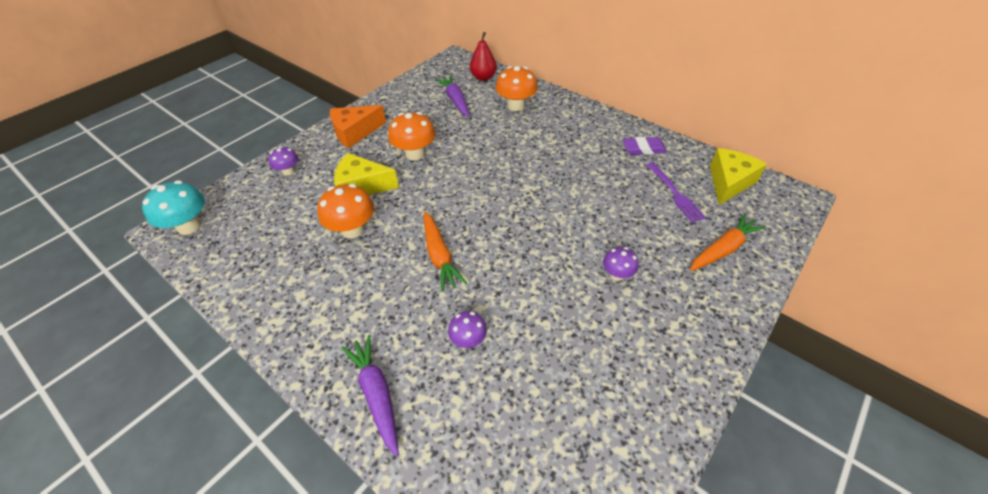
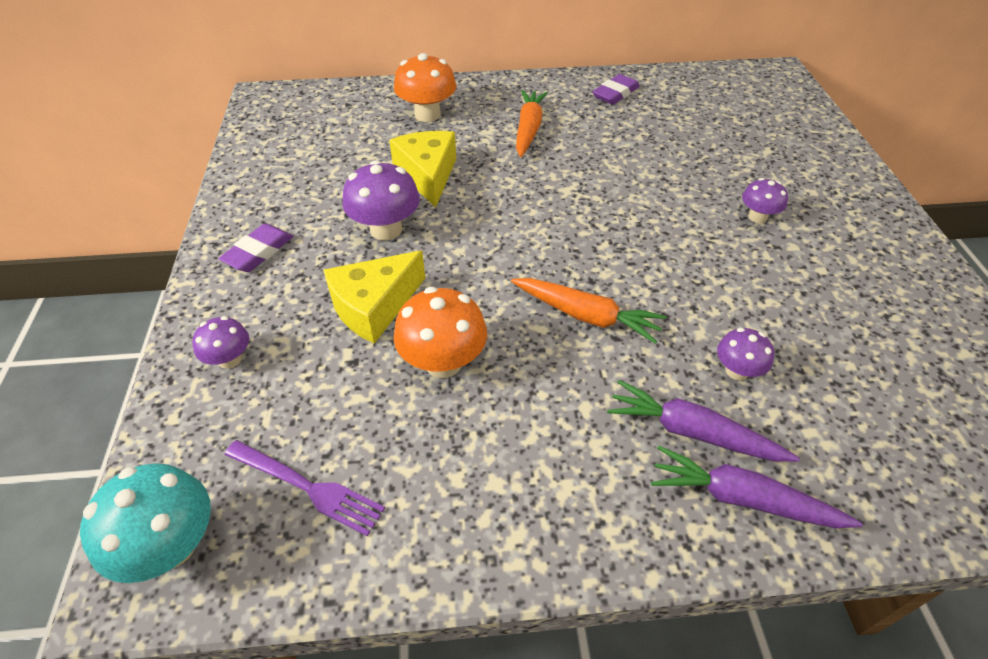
camera: 45 degrees left, 0 degrees up
(355, 132) = (258, 252): orange cheese -> purple eraser
(415, 154) = (386, 229): orange mushroom -> purple mushroom
(455, 100) = (343, 144): purple carrot -> purple carrot (692, 432)
(483, 77) = (339, 102): red pear -> none
(675, 193) = (696, 119): purple fork -> purple fork (307, 487)
(723, 249) = (794, 143): orange carrot -> orange carrot (528, 129)
(729, 182) = (720, 86): yellow cheese -> yellow cheese (427, 175)

